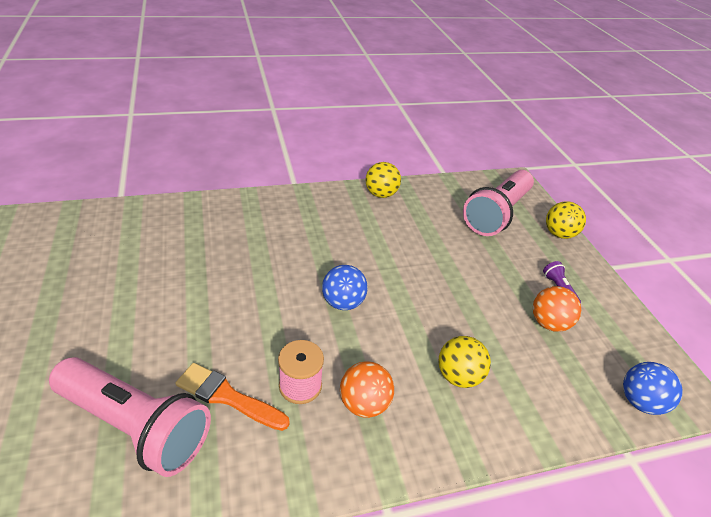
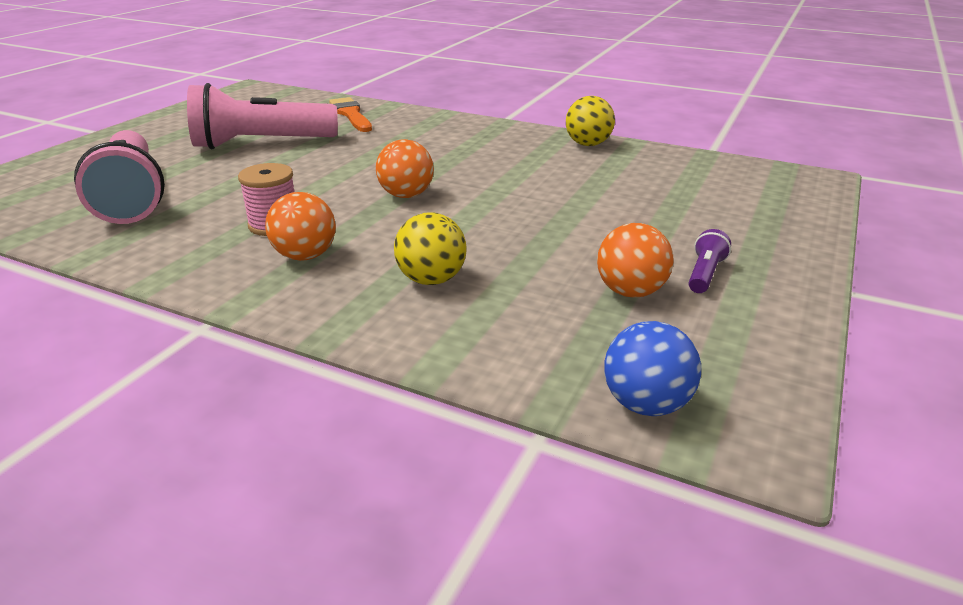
camera: 45 degrees right, 10 degrees down
(227, 397) = (212, 208): orange brush -> orange brush (351, 114)
(343, 302) = (406, 195): blue ball -> orange ball
(496, 214) = (726, 194): pink flashlight -> pink flashlight (261, 144)
(559, 234) = (803, 235): yellow ball -> none

